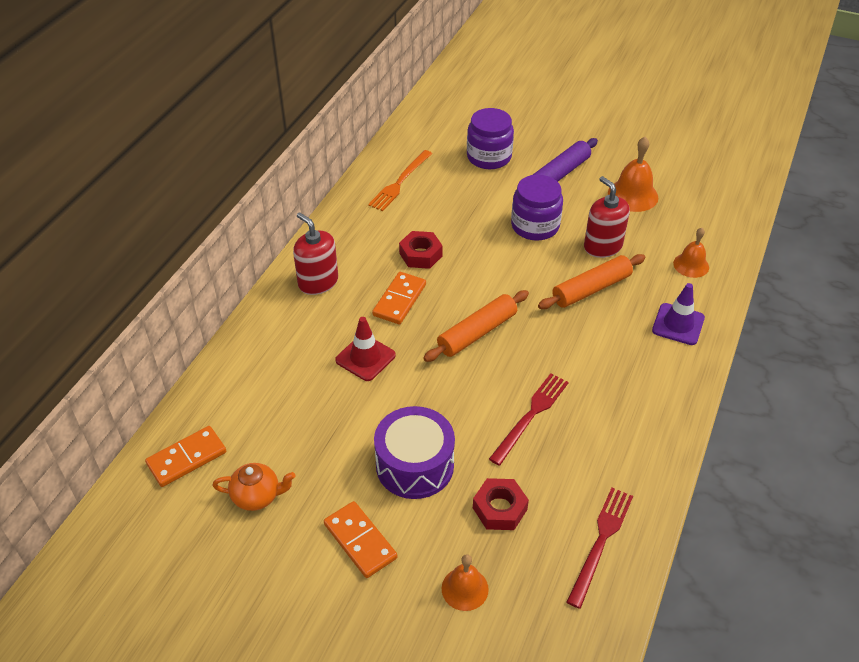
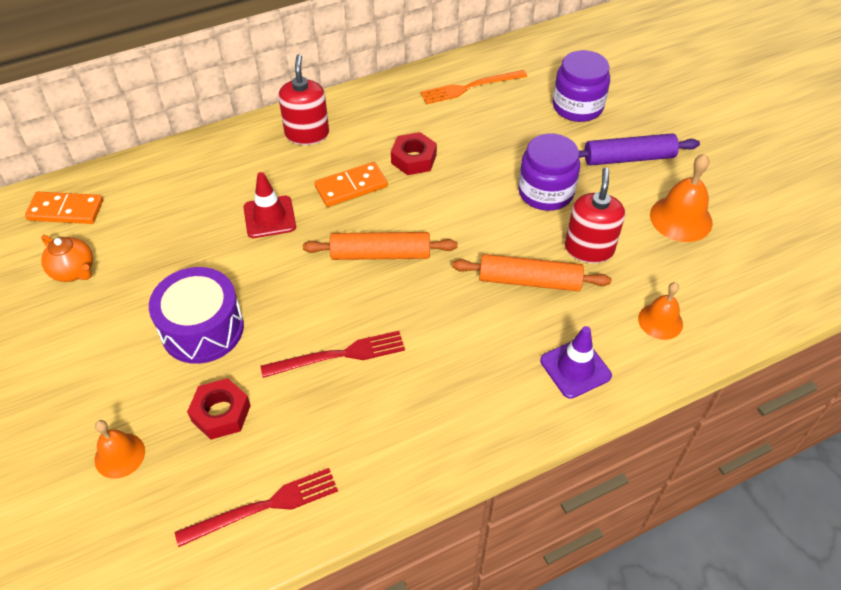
camera: 40 degrees right, 5 degrees up
(360, 541) = (97, 358): orange domino -> none

